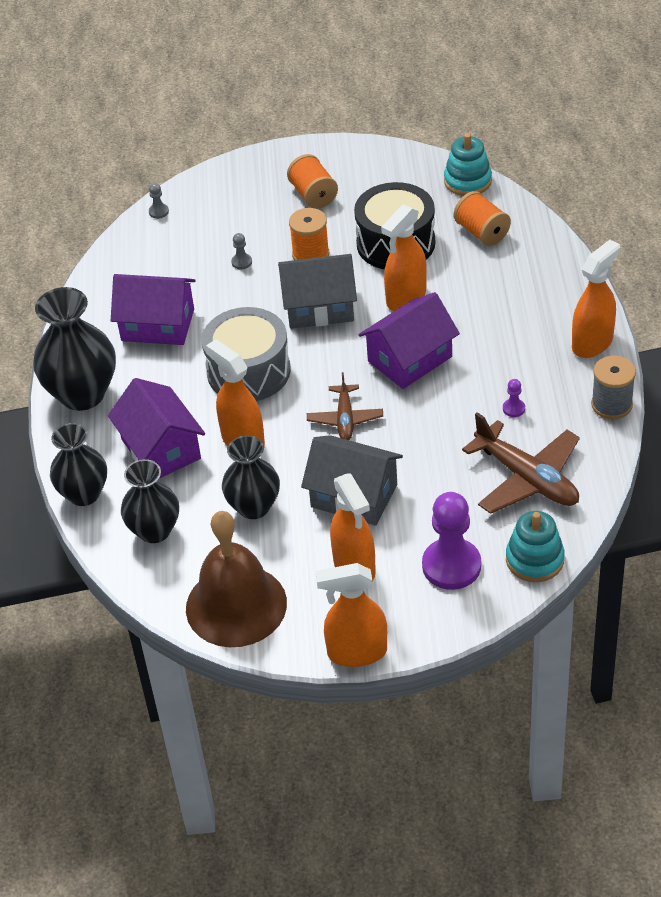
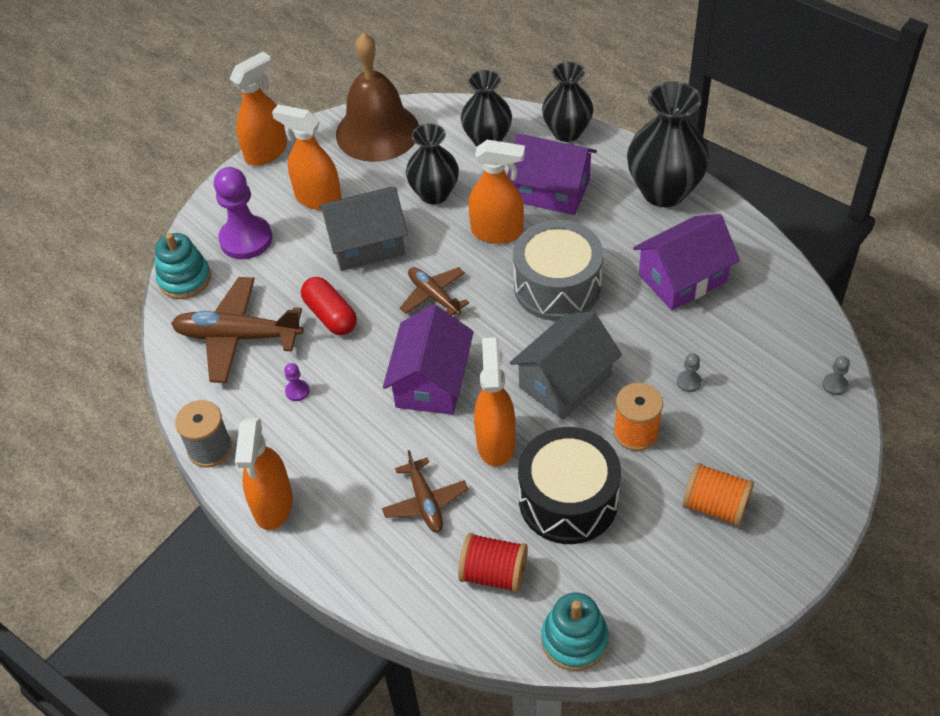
camera: 140 degrees right, 5 degrees up
(438, 452) = (330, 315): none -> red capsule
(482, 232) = (493, 573): orange spool -> red spool
(487, 290) = (425, 502): none -> brown plane

